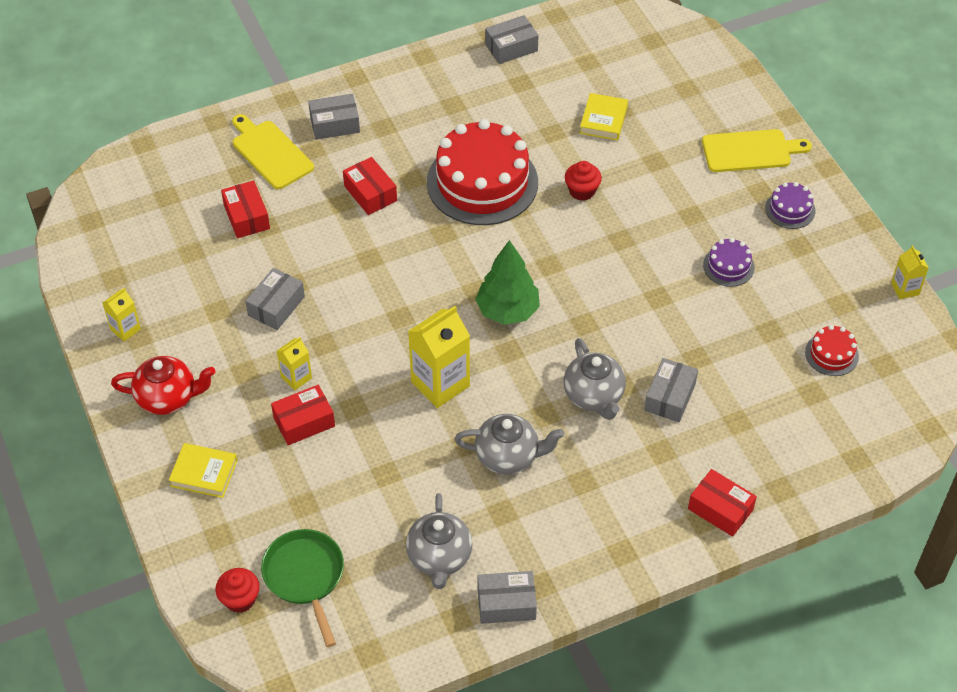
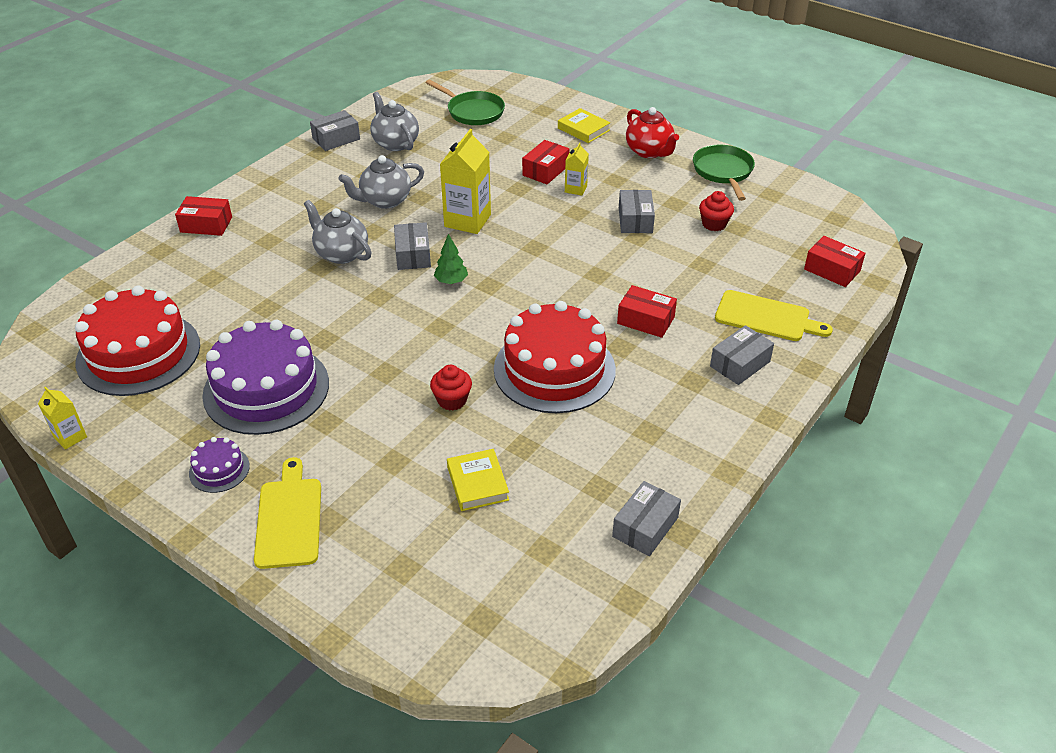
camera: 150 degrees right, 10 degrees down
(125, 329) = (723, 172): yellow carton -> green pan
(168, 398) = (649, 151): red teapot -> red teapot turned 90 degrees counterclockwise
(204, 473) = (583, 129): yellow book -> yellow book turned 60 degrees clockwise
(240, 599) = (502, 93): red cupcake -> red cupcake (714, 224)
(246, 217) = (726, 264): red box -> red box (832, 270)
(507, 311) = (451, 281): green tree -> green tree, size x0.56
(670, 397) = (277, 274): grey box -> grey box (413, 255)
(728, 266) = (266, 389): purple cake -> purple cake, size x2.26
(750, 151) = (289, 518): yellow cutting board -> yellow cutting board turned 120 degrees clockwise
(831, 354) = (138, 353): red cake -> red cake, size x2.26

